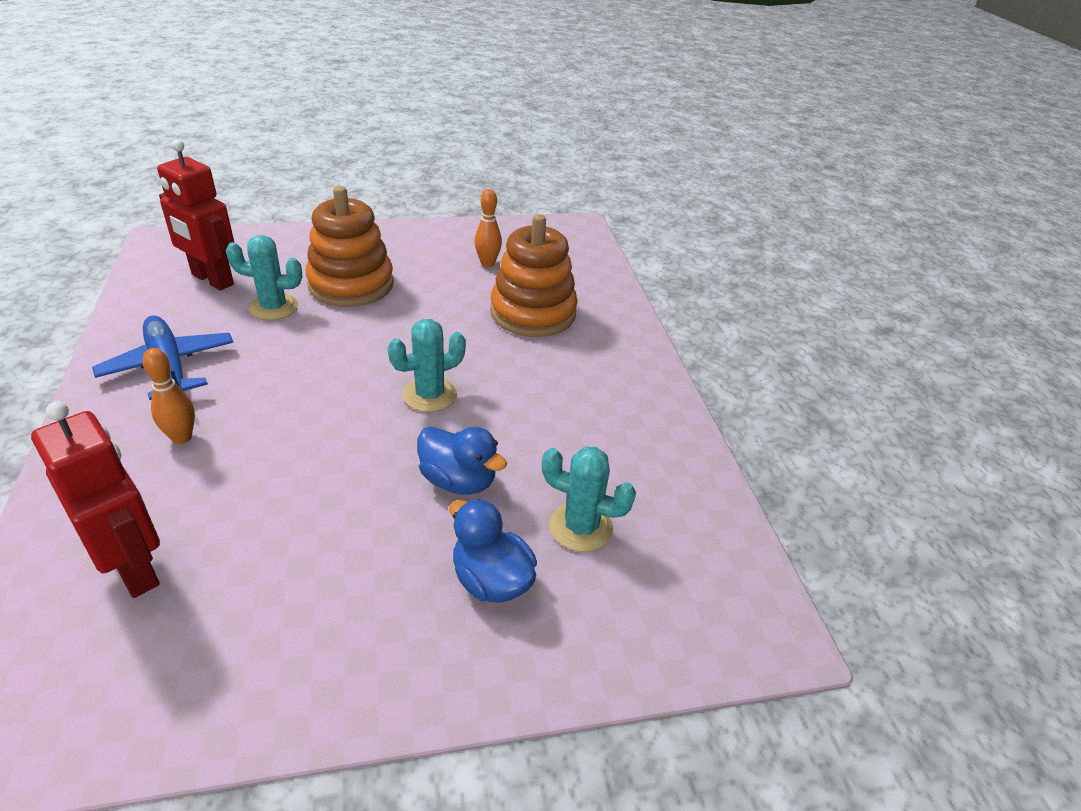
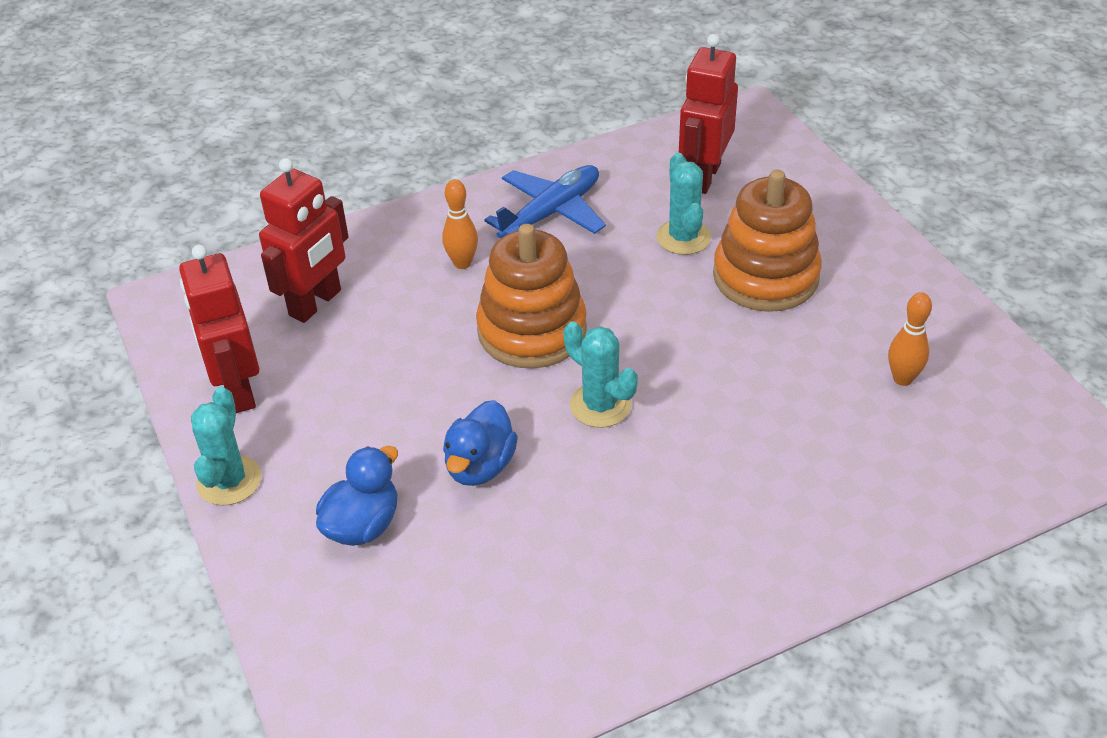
camera: 80 degrees right, 5 degrees up
(225, 671) = (238, 390): none -> red robot
(533, 313) = (815, 453): orange stacking toy -> orange stacking toy (532, 330)
(581, 527) = (450, 581): turquoise cactus -> turquoise cactus (229, 481)

